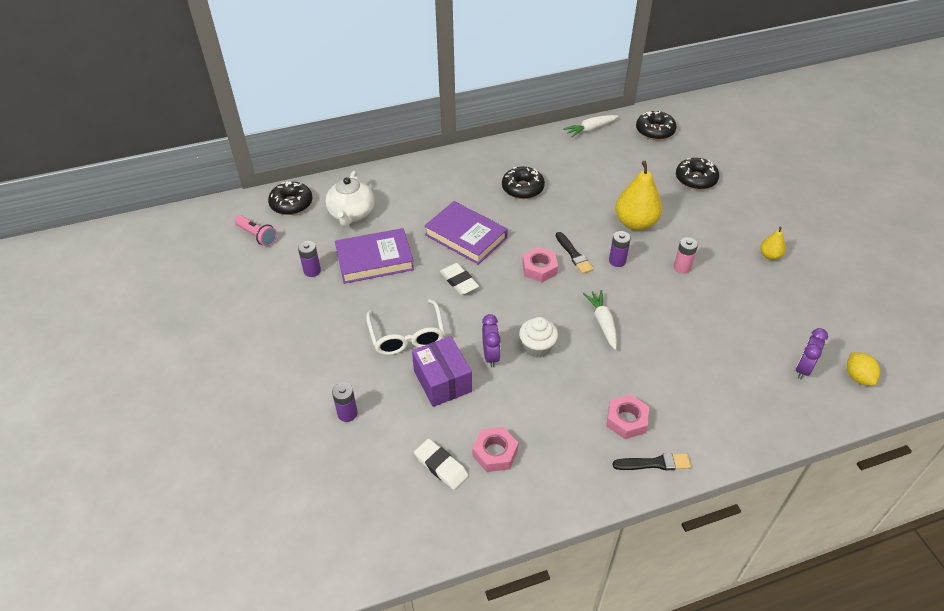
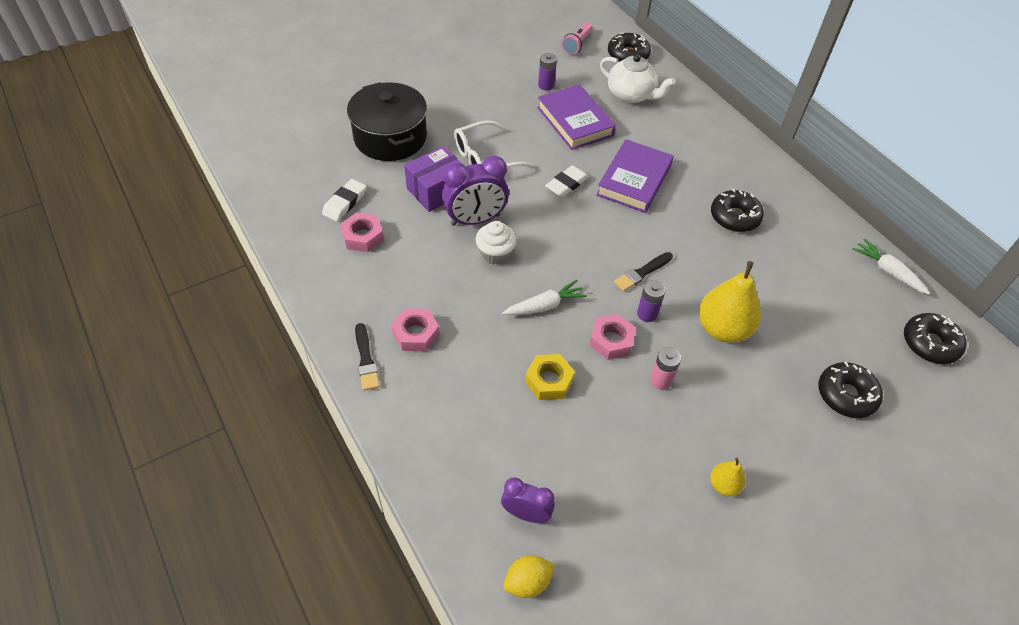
camera: 75 degrees right, 5 degrees up
(347, 413) = (390, 137): purple battery -> black pot
(351, 214) = (631, 95): white teapot -> white teapot turned 135 degrees counterclockwise
(490, 356) = (475, 220): purple clock -> purple clock, size x1.61
(539, 268) = (608, 245): pink nut -> pink nut (611, 340)
(681, 334) = (549, 380): none -> yellow nut

